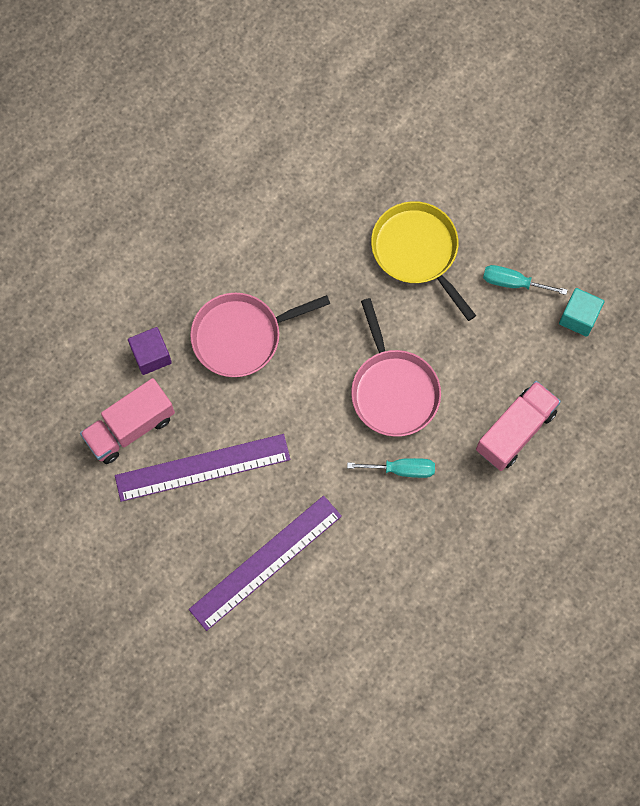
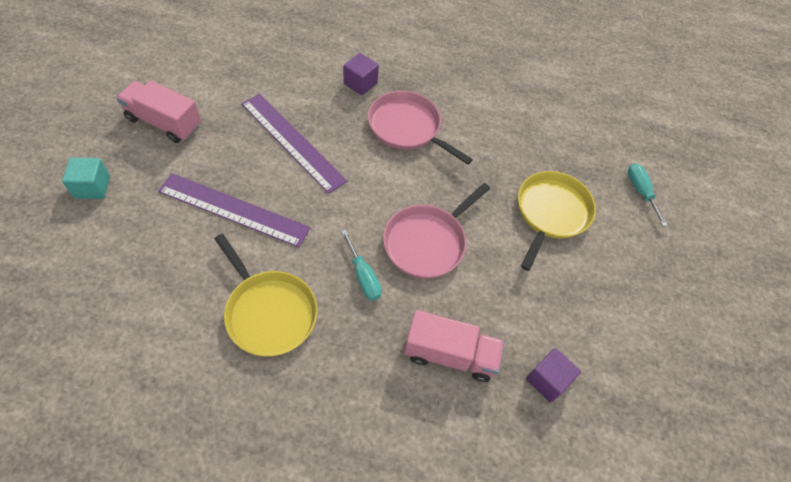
camera: 55 degrees right, 15 degrees down
(130, 428) = (300, 90): pink truck -> pink truck (164, 122)
(399, 572) = (269, 312): none -> yellow pan
(513, 282) = (578, 294): turquoise screwdriver -> turquoise screwdriver (640, 191)
(577, 361) = (547, 380): none -> purple cube
(578, 317) = (587, 363): turquoise cube -> turquoise cube (92, 187)

